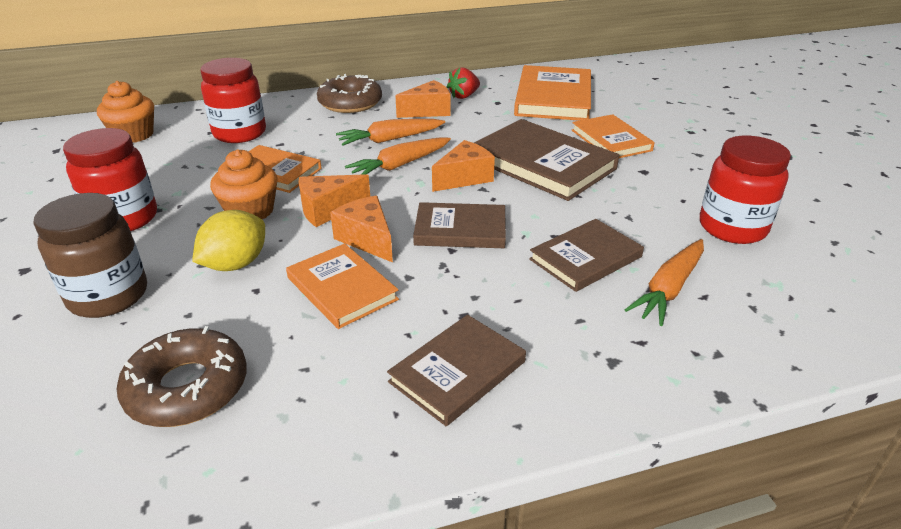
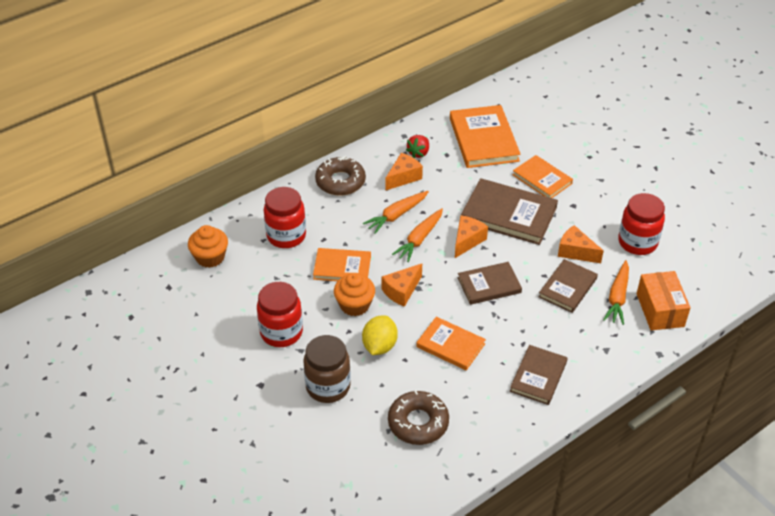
camera: 20 degrees left, 10 degrees up
(367, 239) = (440, 307): orange cheese -> orange cheese (575, 252)
(745, 324) = (660, 310): none -> orange box

